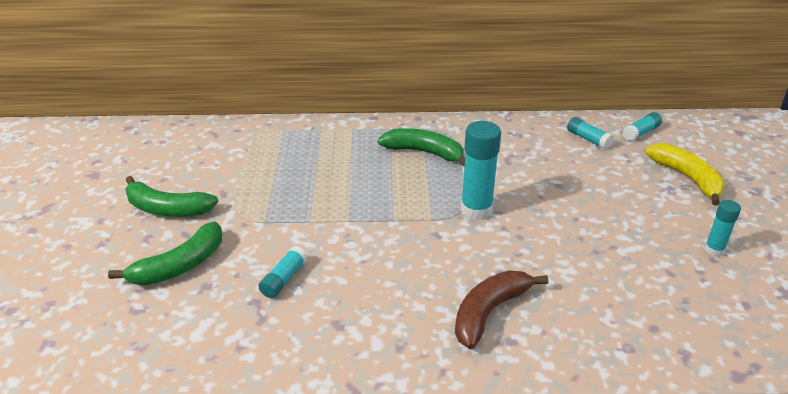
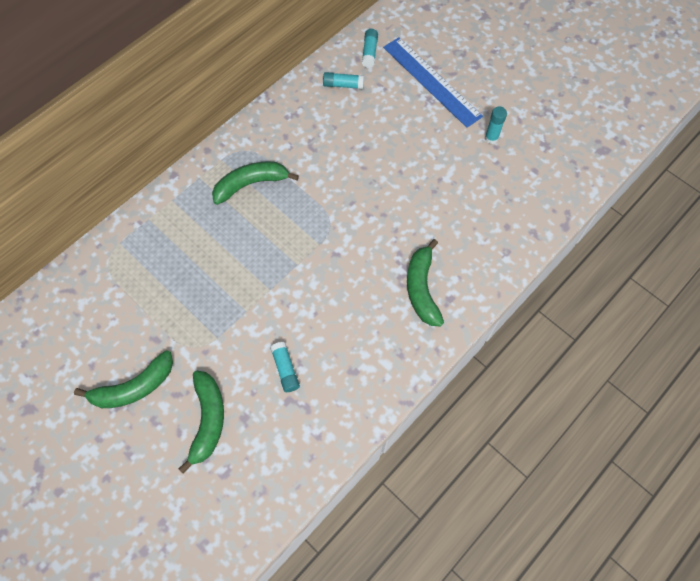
camera: 45 degrees left, 30 degrees up
(476, 210) = (338, 212): turquoise glue stick -> none
(489, 312) = (422, 288): brown banana -> green banana
(687, 178) = (431, 81): yellow banana -> blue ruler

